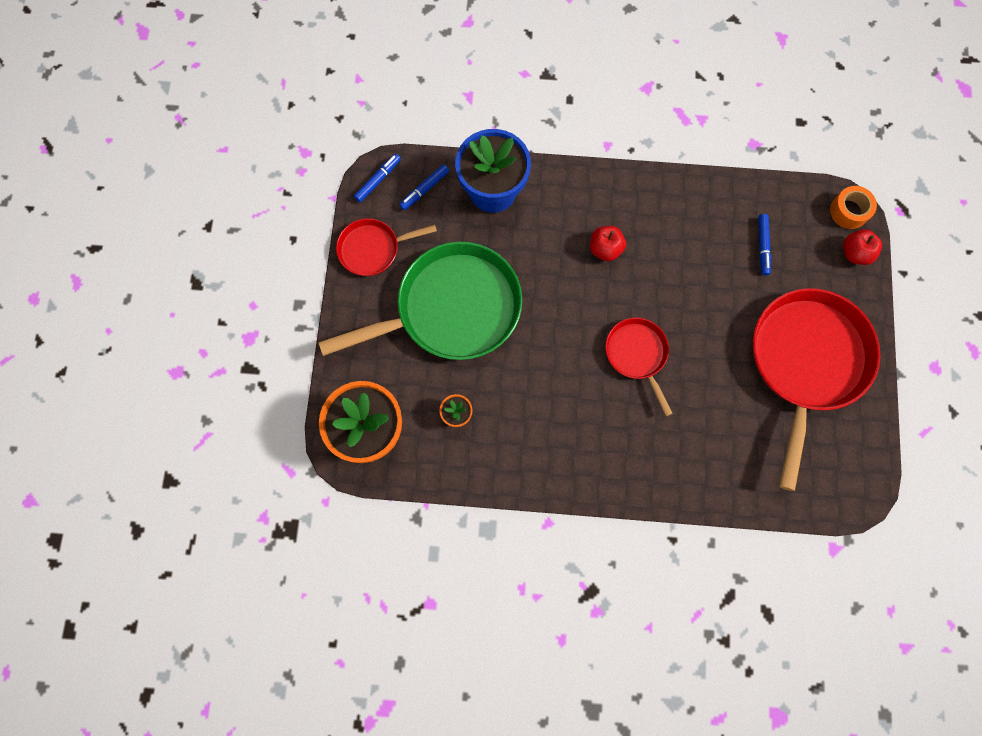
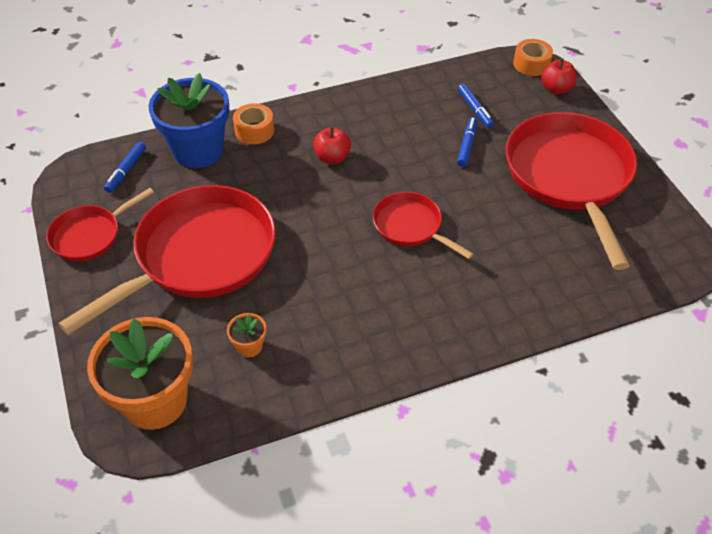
camera: 25 degrees left, 25 degrees down
(378, 180) = (73, 179): blue marker -> blue marker (466, 145)
(450, 309) = (198, 256): green pan -> red pan
(550, 188) = (254, 130): none -> orange tape

